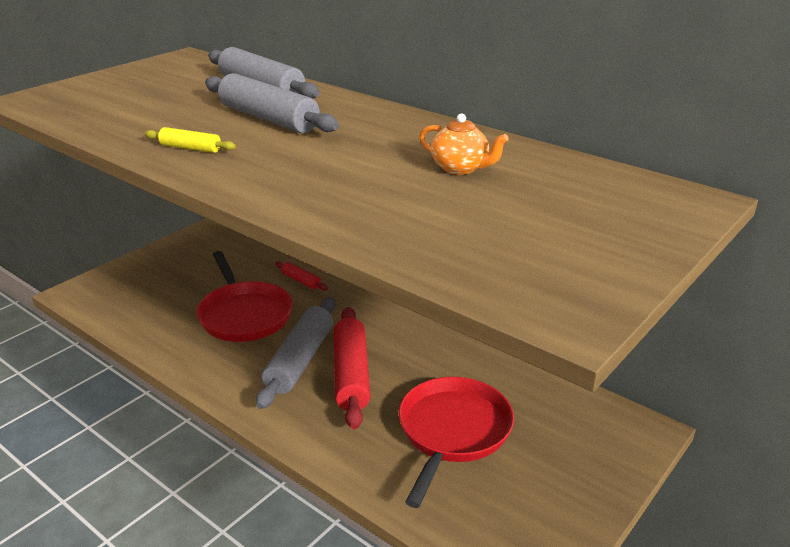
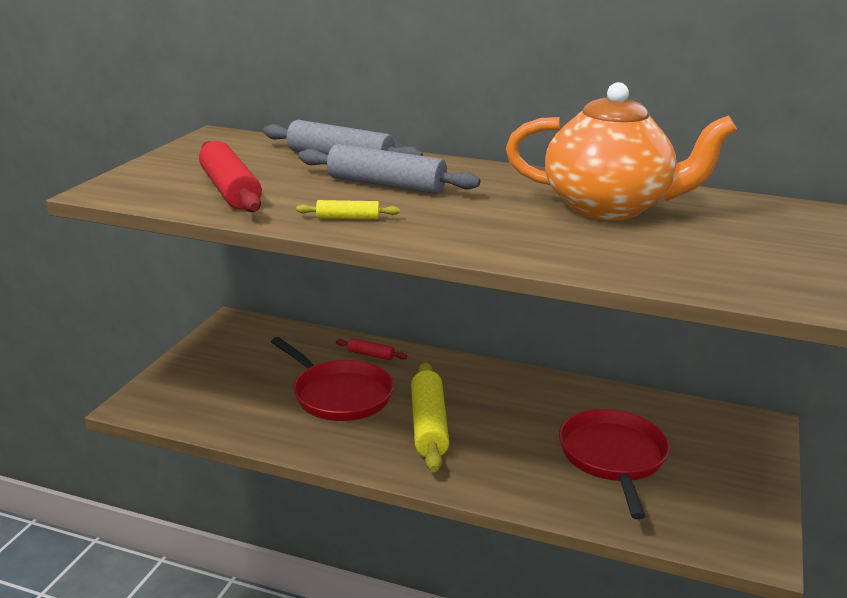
camera: 20 degrees left, 5 degrees down
(300, 360) = (429, 425): grey rolling pin -> yellow rolling pin
(351, 375) = (487, 429): red rolling pin -> red rolling pin (230, 190)
(460, 168) = (608, 208): orange teapot -> orange teapot, size x2.42

